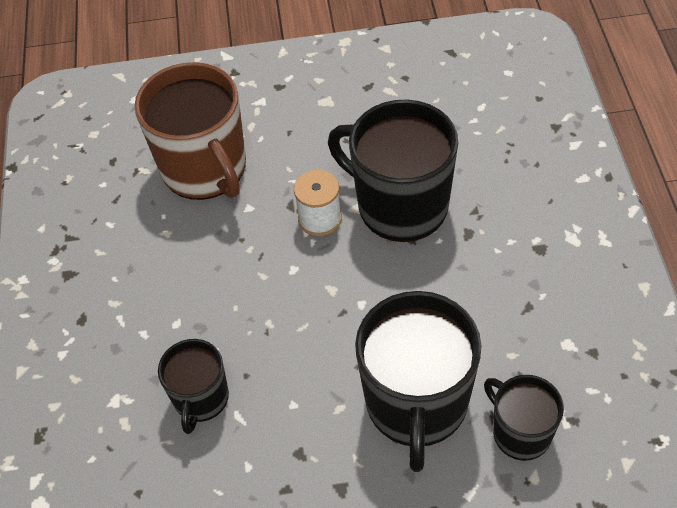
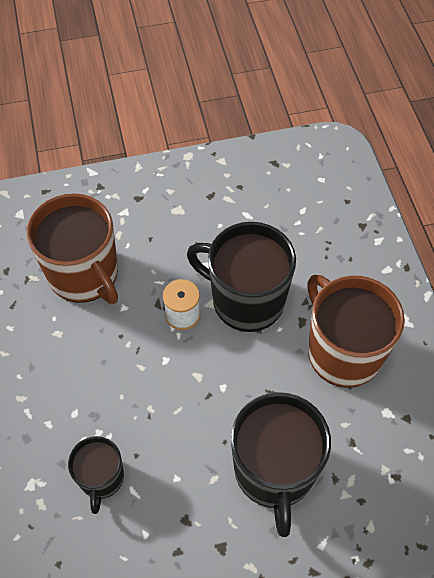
camera: 10 degrees left, 5 degrees up
(517, 270) = (343, 351): none -> brown mug
(520, 432) = (357, 490): black mug -> none

